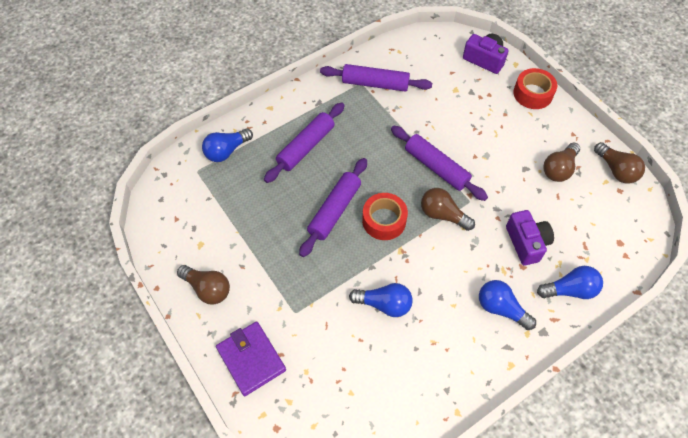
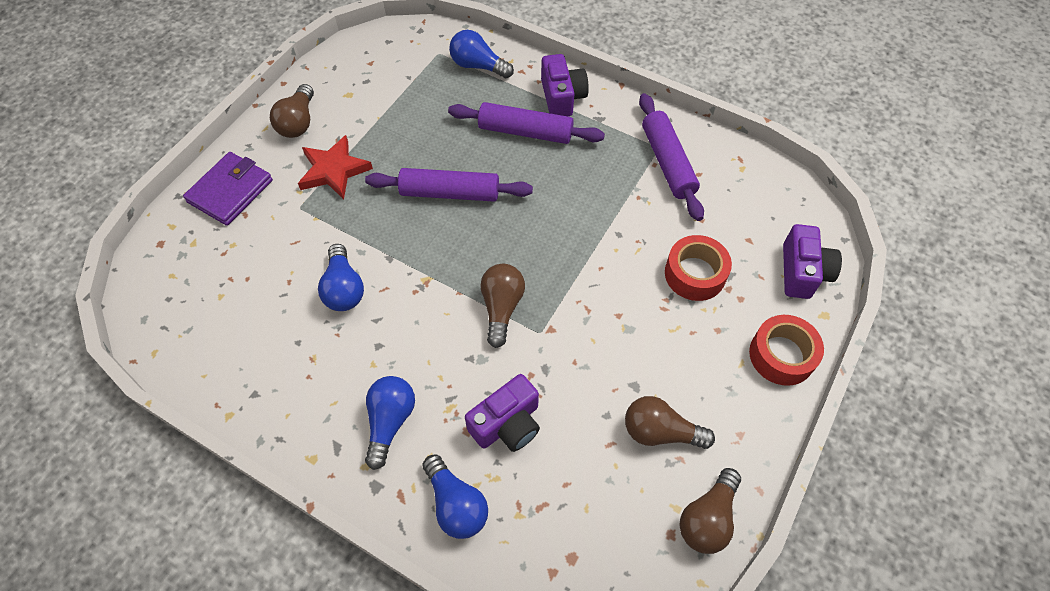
camera: 65 degrees right, 0 degrees up
(272, 278) = (334, 170): none -> red star
(288, 115) = (562, 97): none -> purple camera
(384, 220) = (460, 247): red tape -> red tape (695, 274)
(436, 167) = (573, 275): purple rolling pin -> none

